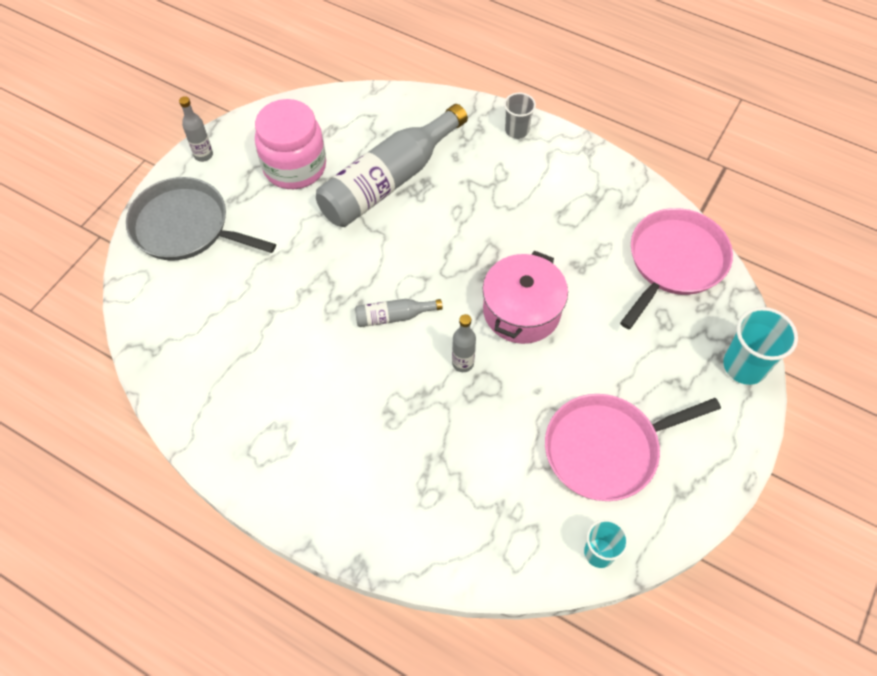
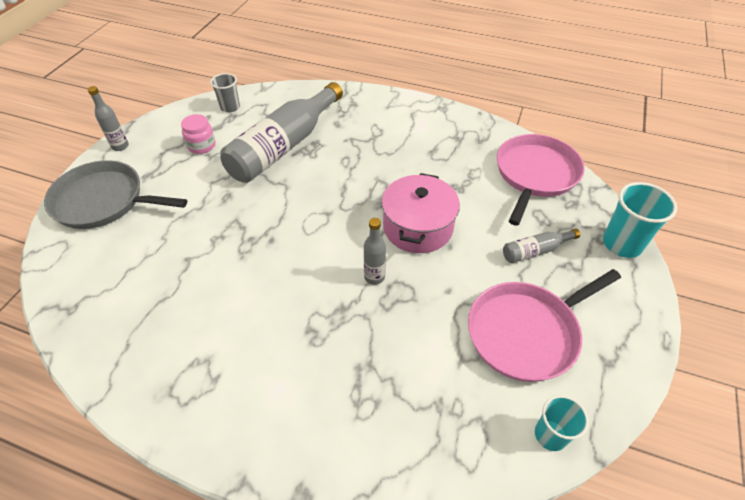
camera: 10 degrees left, 10 degrees down
(295, 167) = (202, 146): pink jar -> pink jar, size x0.51
(393, 316) = (303, 247): grey bottle -> grey bottle (535, 251)
(516, 130) = (383, 101): grey cup -> grey cup (230, 107)

